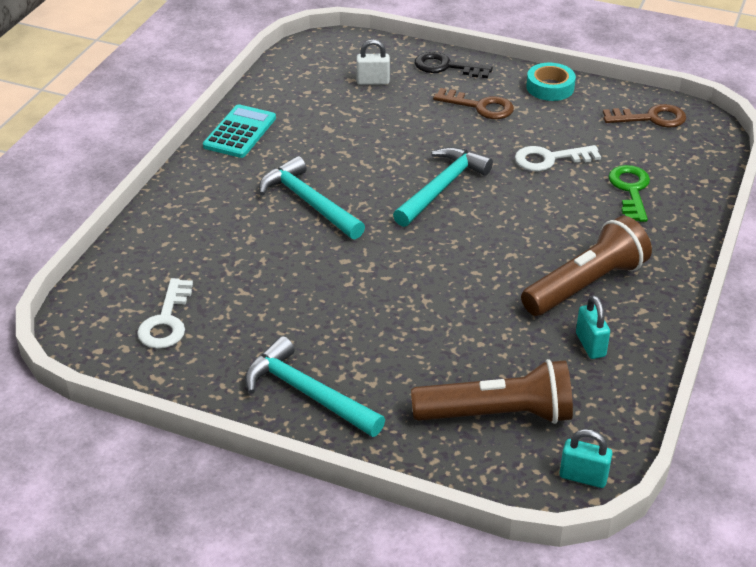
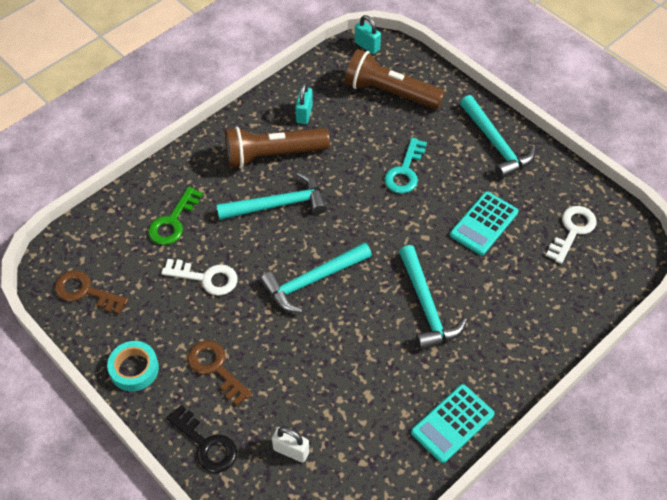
camera: 155 degrees left, 15 degrees up
(281, 294) = (484, 223): none -> turquoise calculator
(410, 319) = (405, 171): none -> turquoise key
(534, 238) = (278, 205): none -> turquoise hammer

